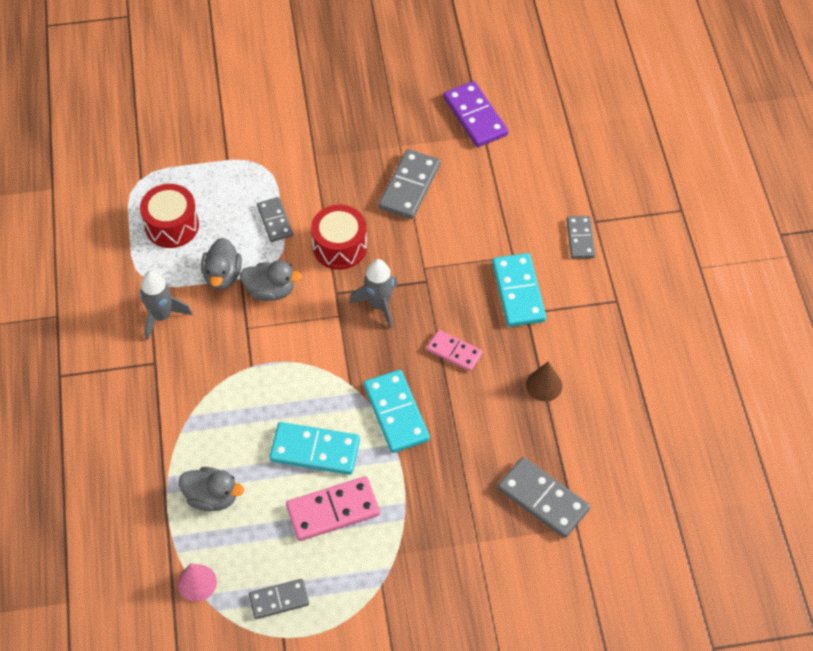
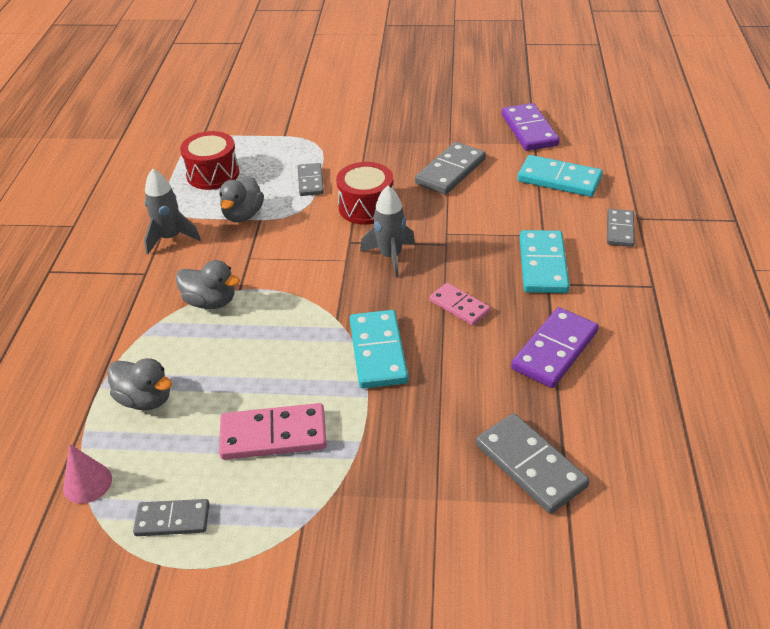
camera: 15 degrees right, 15 degrees down
(270, 291) = (284, 232): grey duck -> grey duck (210, 302)
(315, 450) = (276, 373): turquoise domino -> turquoise domino (559, 179)
(544, 385) = (555, 350): brown cone -> purple domino

